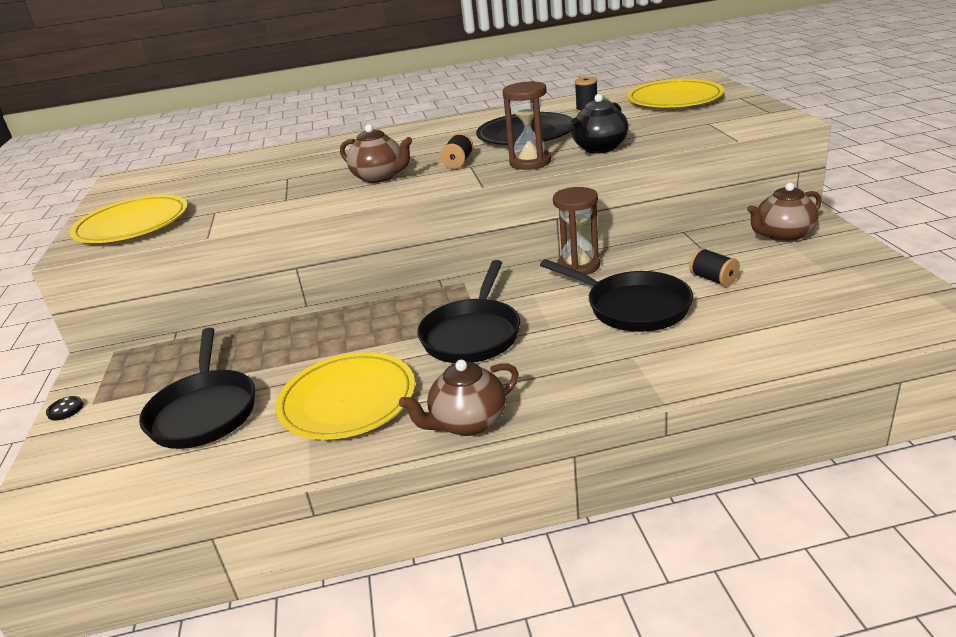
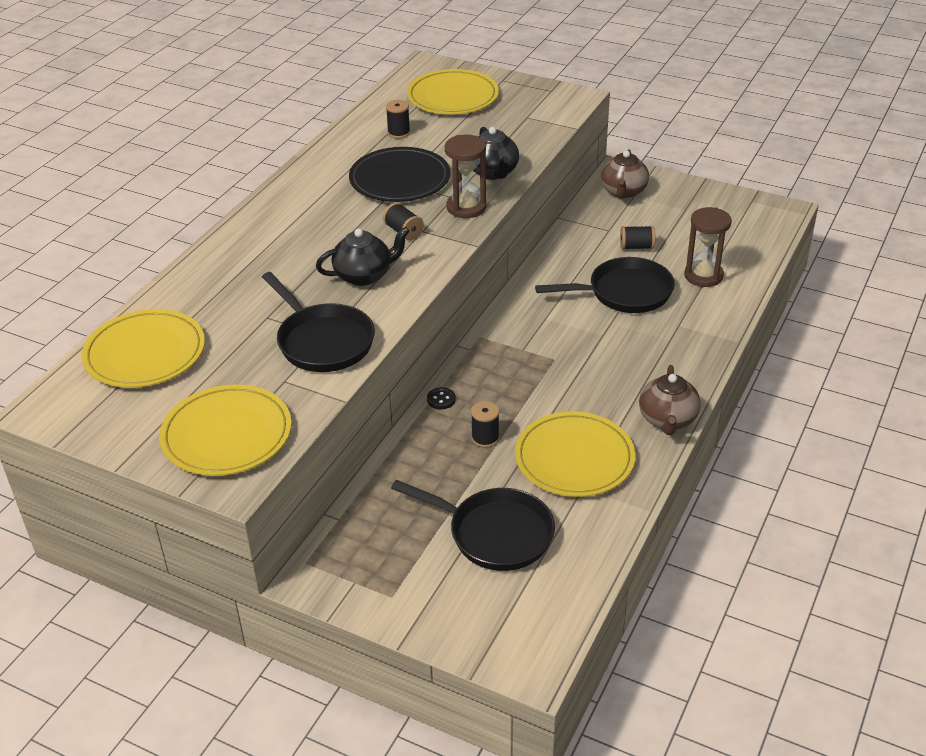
camera: 55 degrees left, 10 degrees up
(65, 409) = (380, 615): black button -> black button (441, 399)
(206, 172) = (145, 353): none -> yellow plate
(331, 347) = (485, 438): none -> black spool
(380, 177) = (364, 275): brown teapot -> black teapot
(472, 334) = (564, 369): black pan -> black pan (322, 341)
(578, 266) = (537, 280): brown hourglass -> brown hourglass (703, 276)

